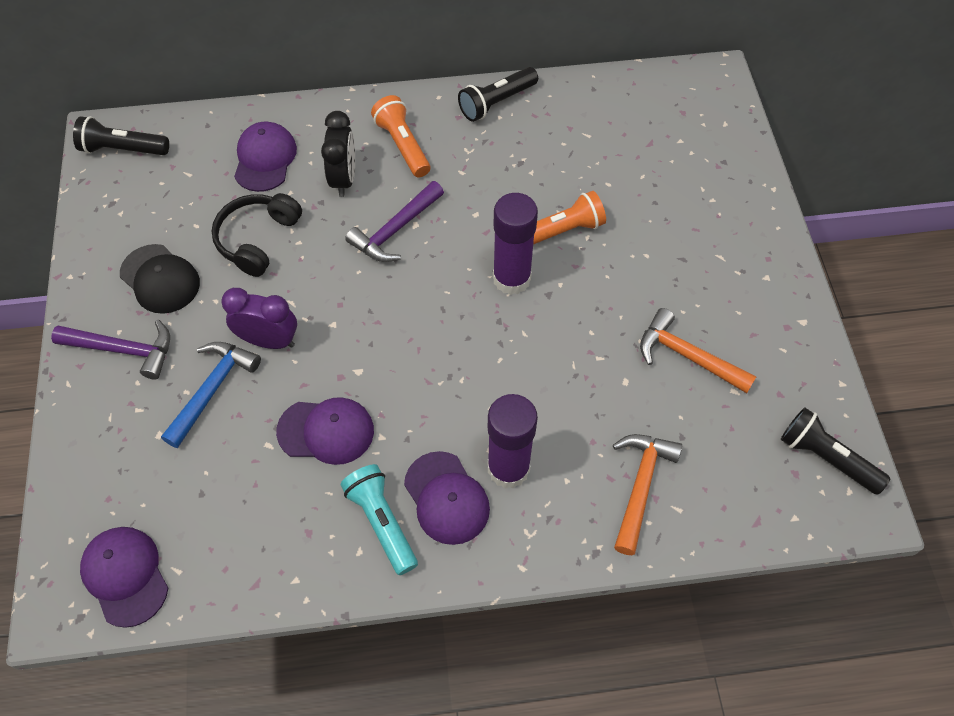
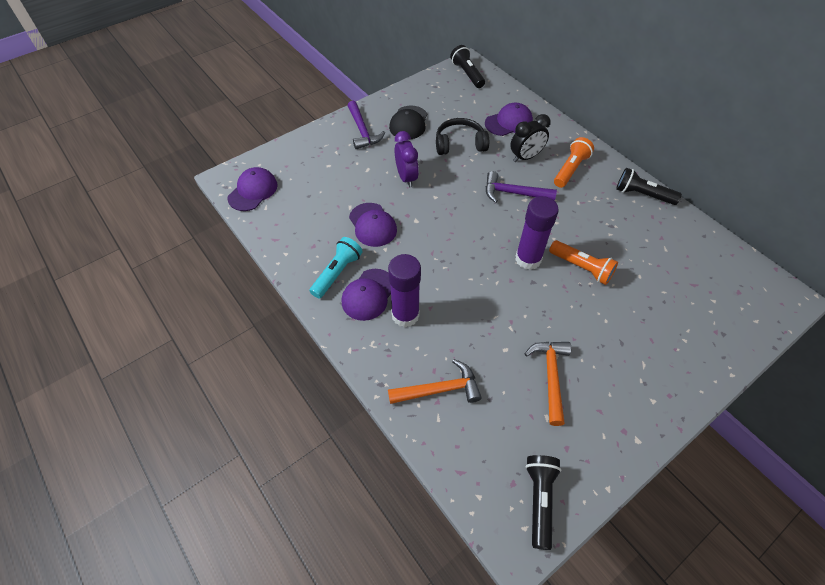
camera: 60 degrees right, 5 degrees down
(212, 389) = (364, 171): blue hammer -> none

